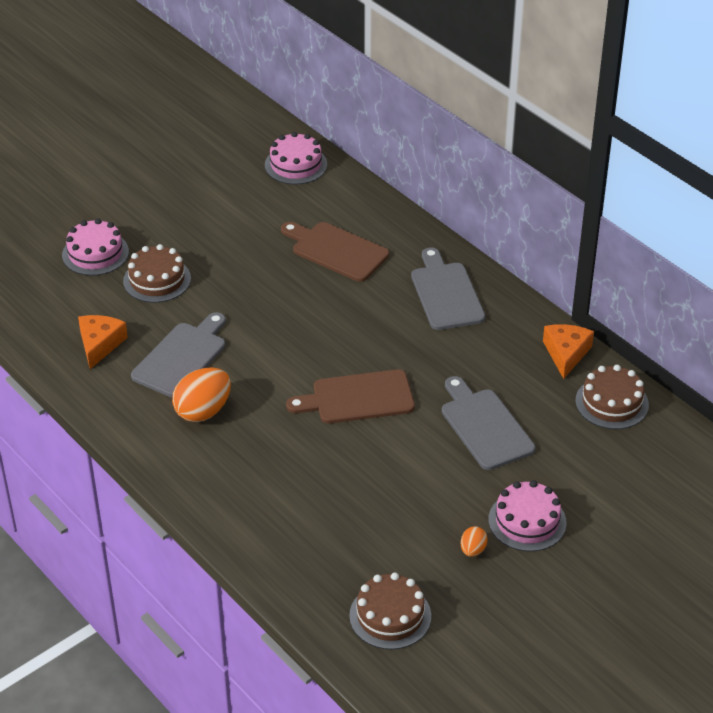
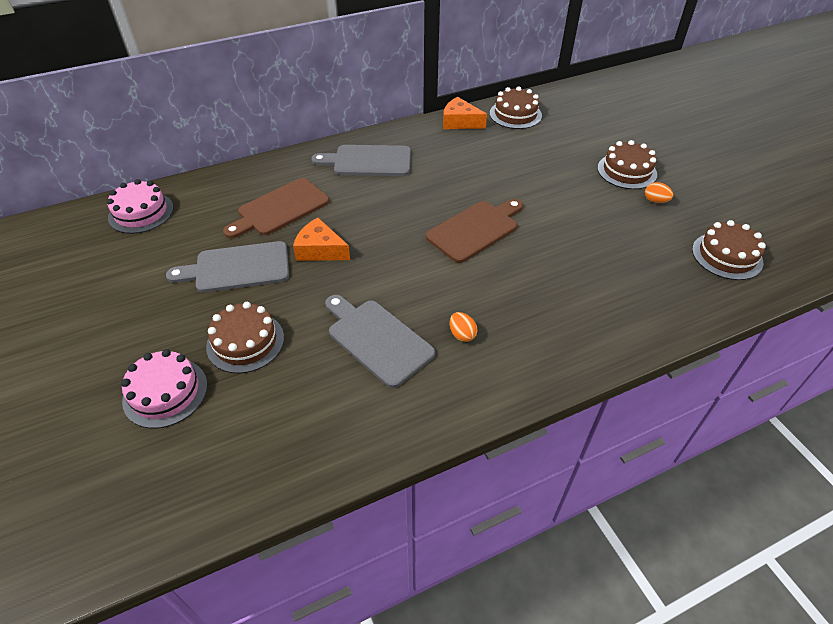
camera: 75 degrees left, 5 degrees up
(100, 344) = (326, 409): orange cheese -> orange cheese (320, 250)
(203, 411) = (462, 334): orange egg -> orange egg, size x0.50
(358, 398) = (475, 229): brown cutting board -> brown cutting board turned 135 degrees counterclockwise
(484, 426) = (525, 171): grey cutting board -> grey cutting board (237, 268)
(527, 521) = (626, 171): pink cake -> brown cake

